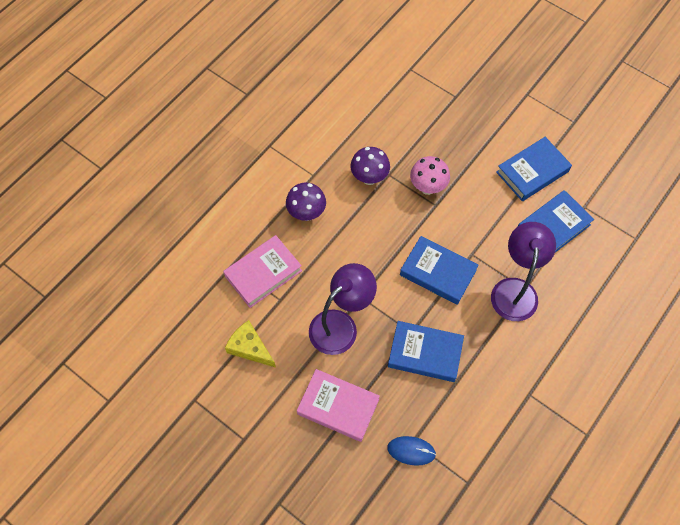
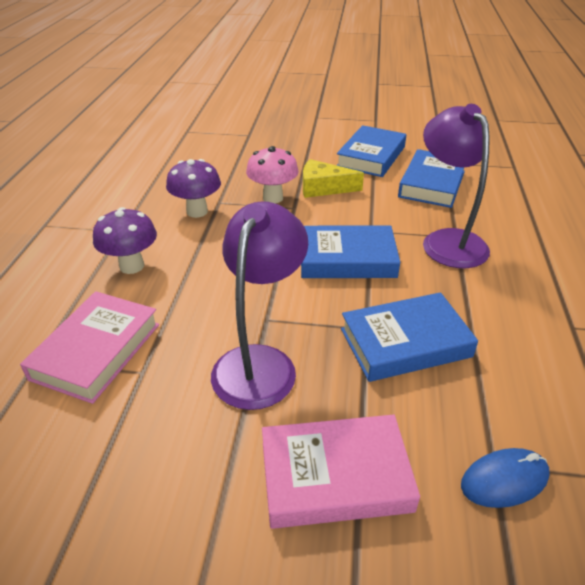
camera: 30 degrees left, 25 degrees down
(250, 348) = (119, 462): yellow cheese -> yellow cheese (323, 188)

